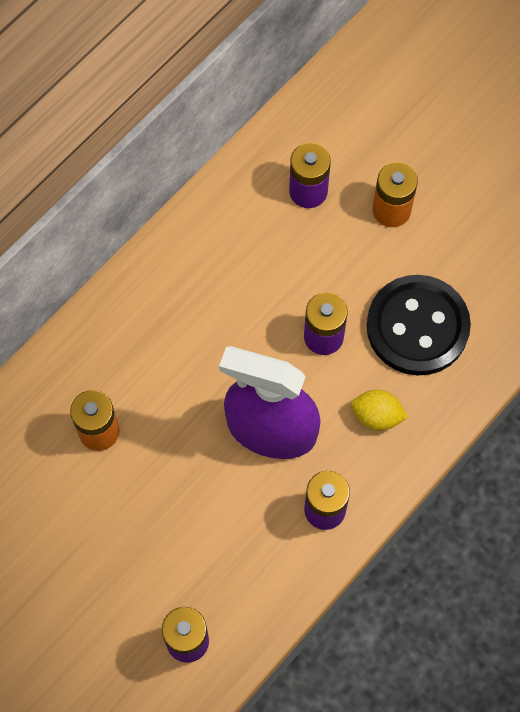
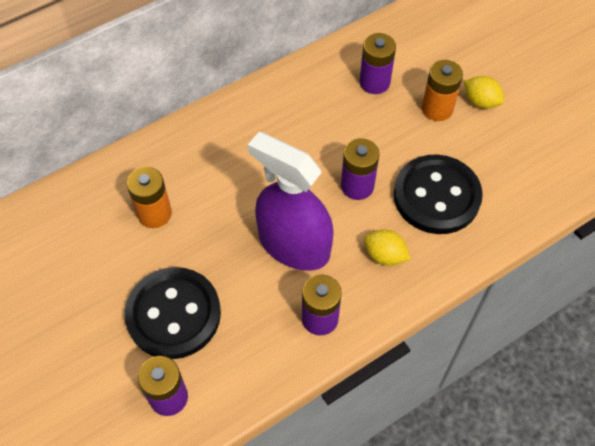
camera: 15 degrees right, 10 degrees down
(162, 547) = (173, 314): none -> black button
(441, 187) = (481, 101): none -> yellow lemon

